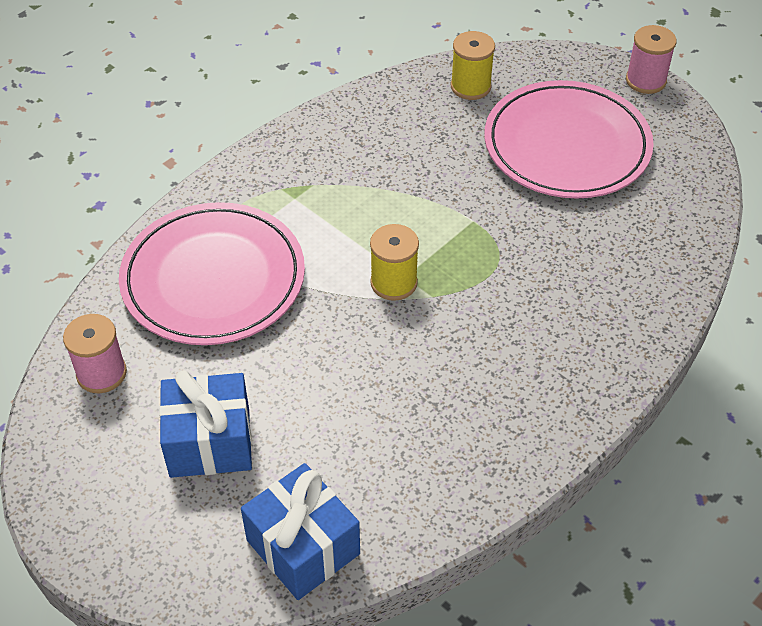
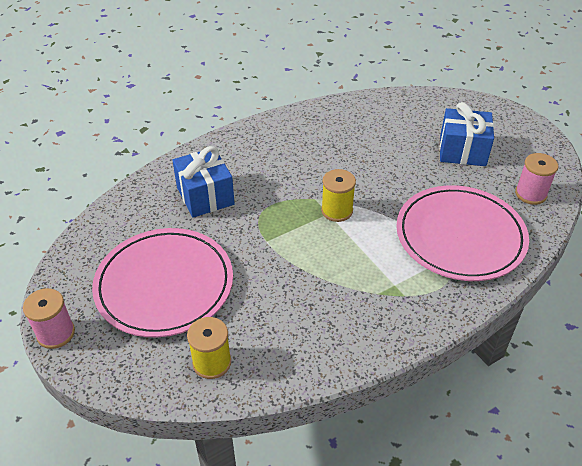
camera: 165 degrees left, 5 degrees down
(303, 547) = (417, 105): blue gift -> blue gift (205, 196)

